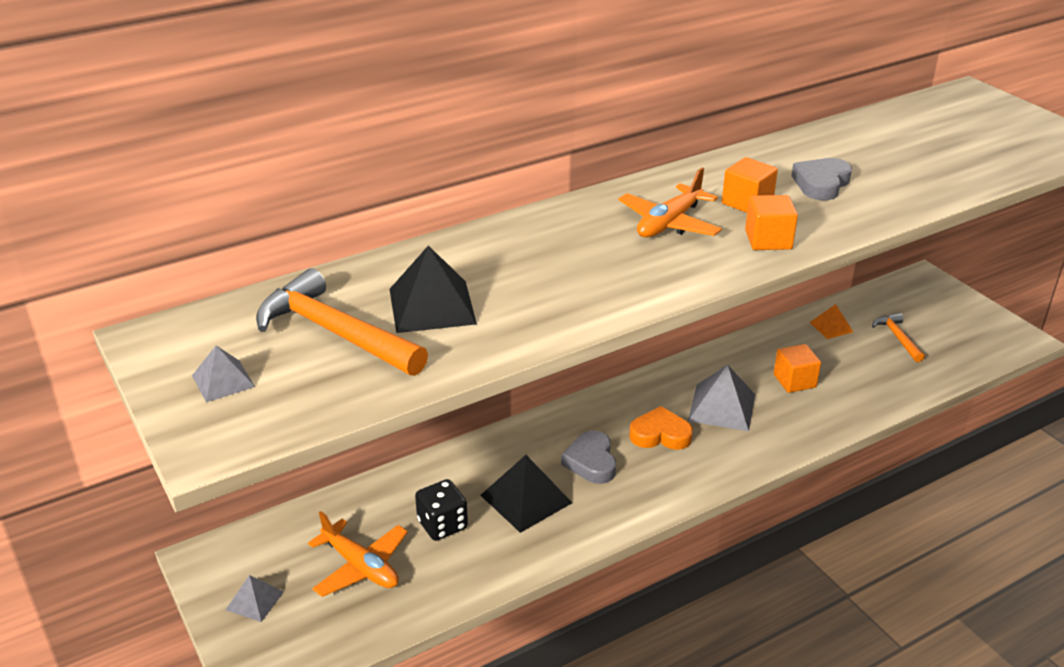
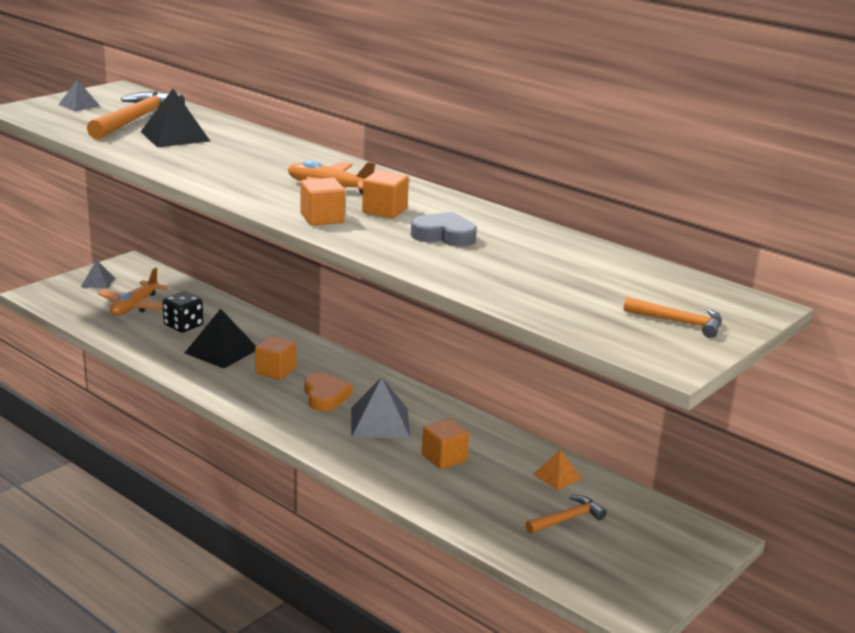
camera: 70 degrees right, 10 degrees down
(591, 462) = (275, 371): grey heart -> orange cube
(1009, 124) = (679, 322): none -> orange hammer

